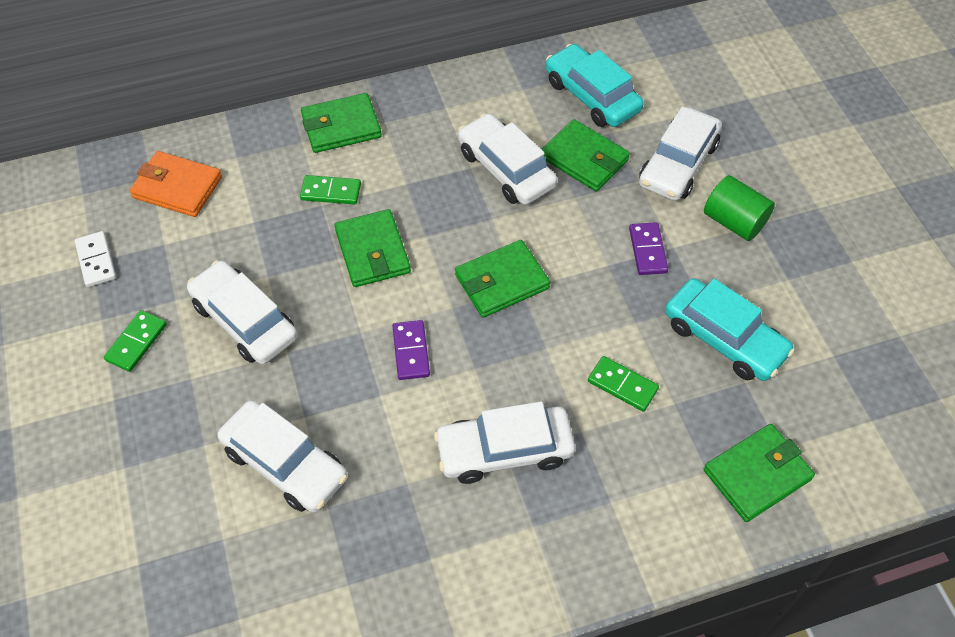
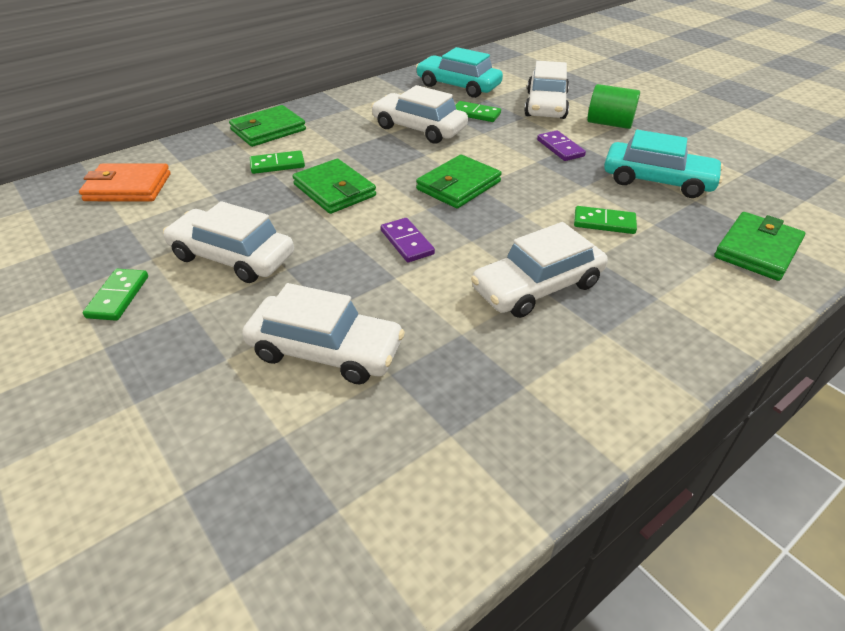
camera: 20 degrees left, 15 degrees down
(96, 261) = (54, 249): white domino -> none
(584, 159) = (475, 114): green wallet -> green domino

